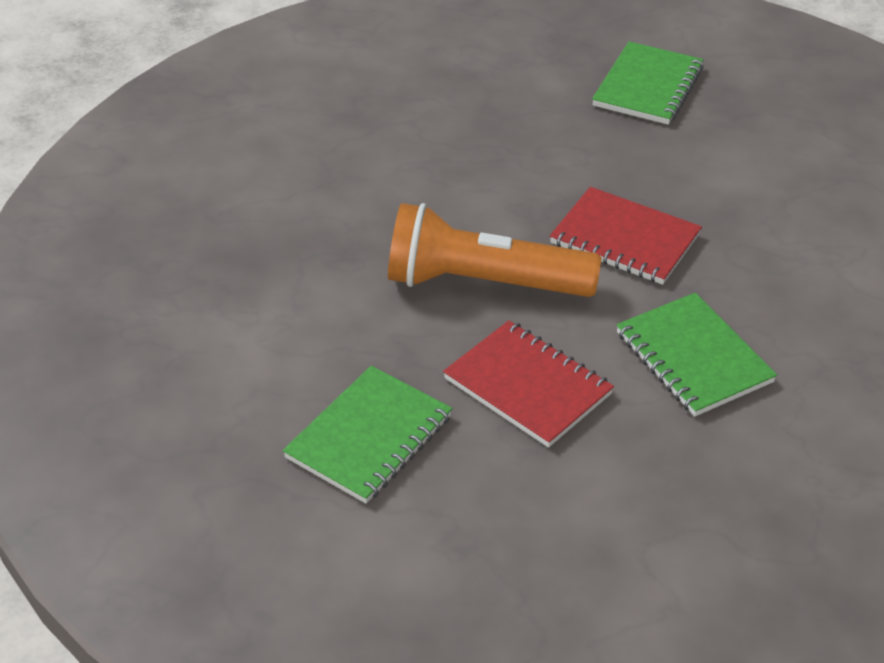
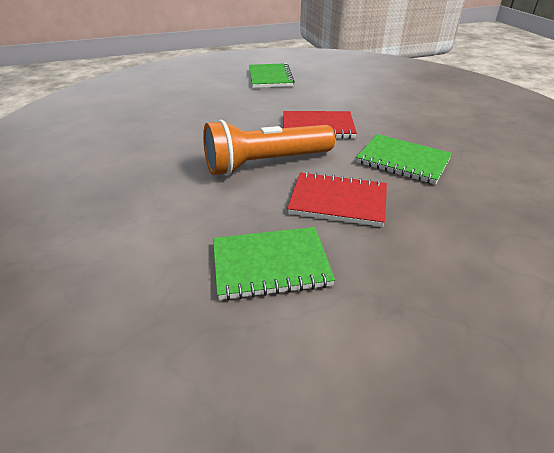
camera: 30 degrees left, 5 degrees down
(369, 437) = (270, 265): green notebook -> green notebook turned 75 degrees clockwise

